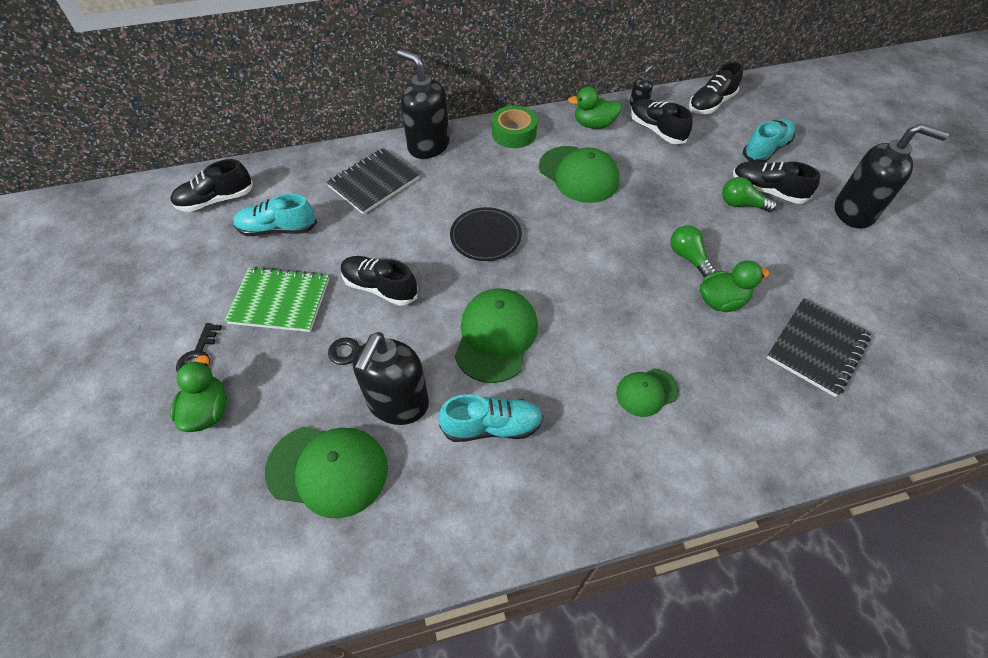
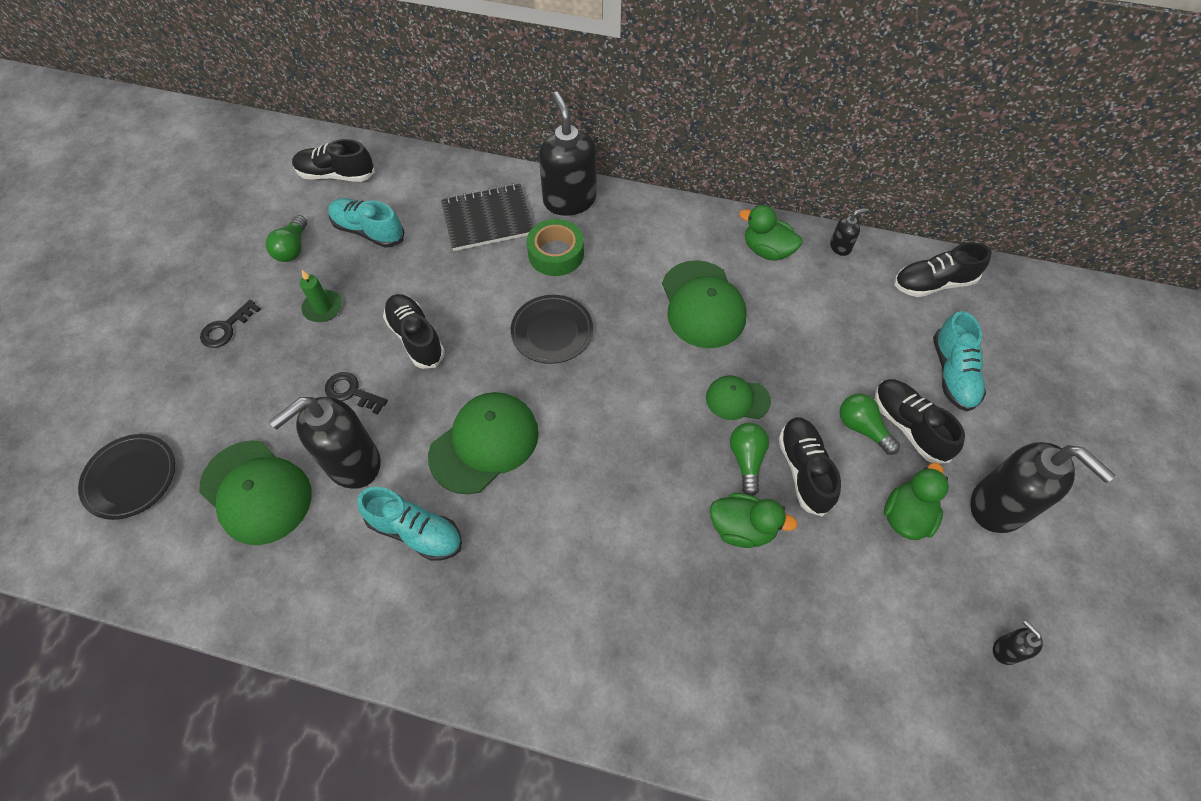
camera: 30 degrees right, 5 degrees up
(192, 523) = (131, 478): none -> black plate
(208, 411) = (202, 385): green duck -> green duck (906, 516)
(216, 269) = (293, 248): none -> green light bulb
(280, 301) = (323, 308): green notebook -> green candle
(514, 133) = (669, 223): green tape -> green tape (556, 254)
(646, 392) = (584, 581): green cap -> green cap (737, 399)
(656, 130) = (835, 289): black shoe -> black shoe (804, 470)
(765, 149) = (953, 373): turquoise shoe -> turquoise shoe turned 105 degrees clockwise
(817, 348) = (806, 638): black notebook -> none
(928, 291) = (1006, 650): none -> black soap dispenser

